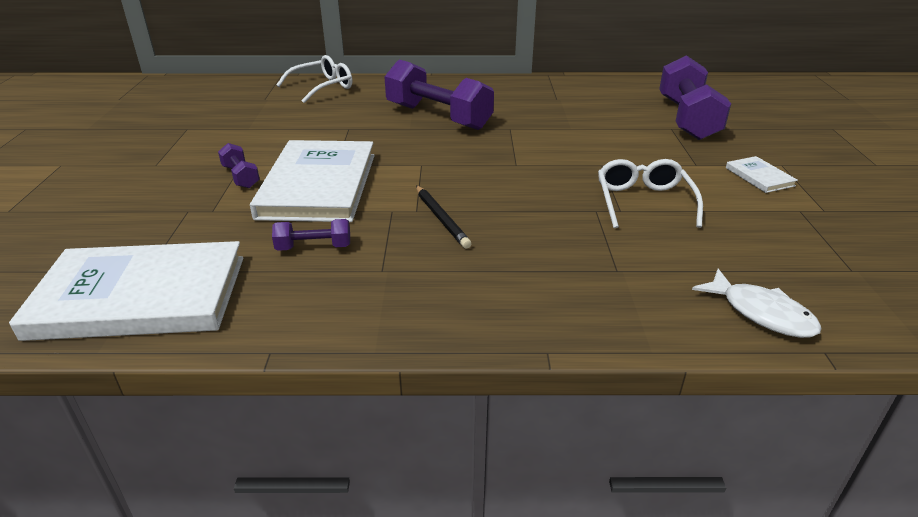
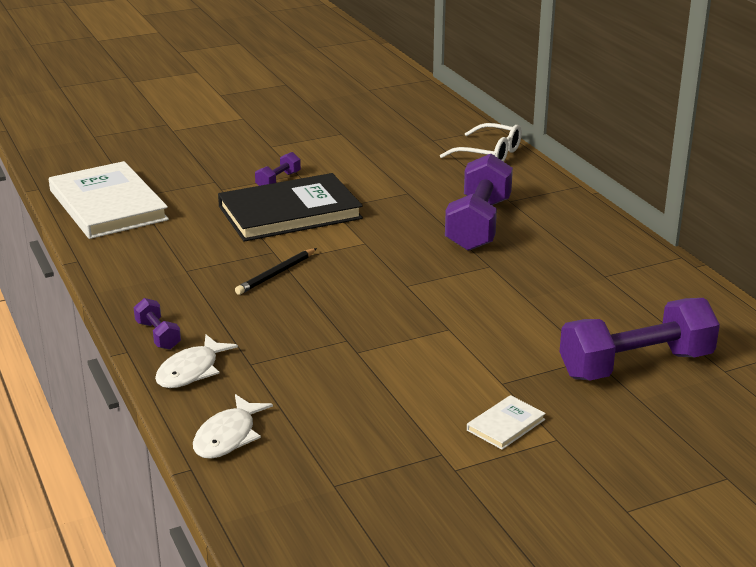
camera: 65 degrees right, 5 degrees down
(314, 247) = (198, 238): purple dumbbell -> purple dumbbell (158, 335)
(319, 185) = (290, 213): white book -> black book
(616, 311) = (191, 371): none -> white fish
(643, 202) = (384, 361): white glasses -> none

